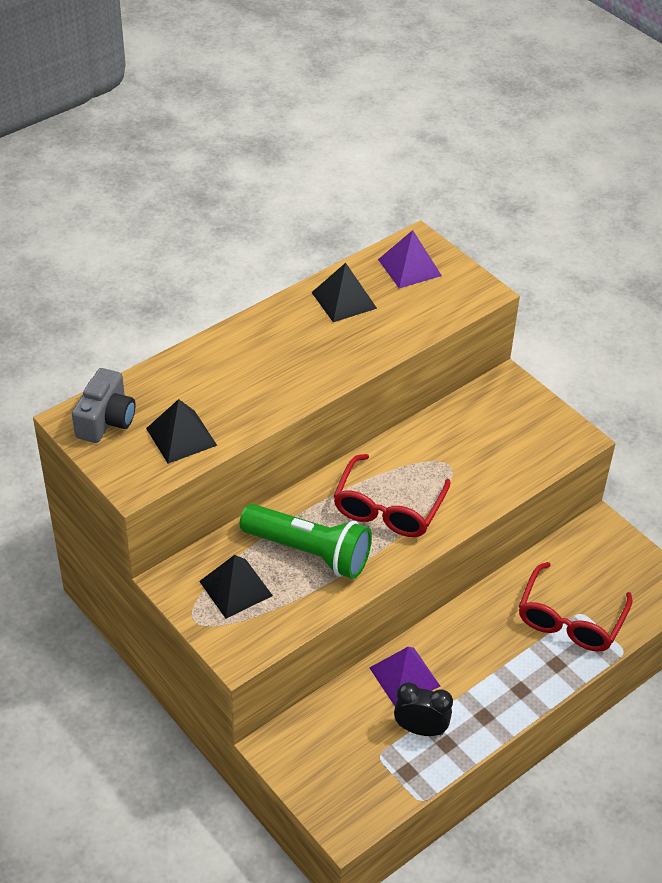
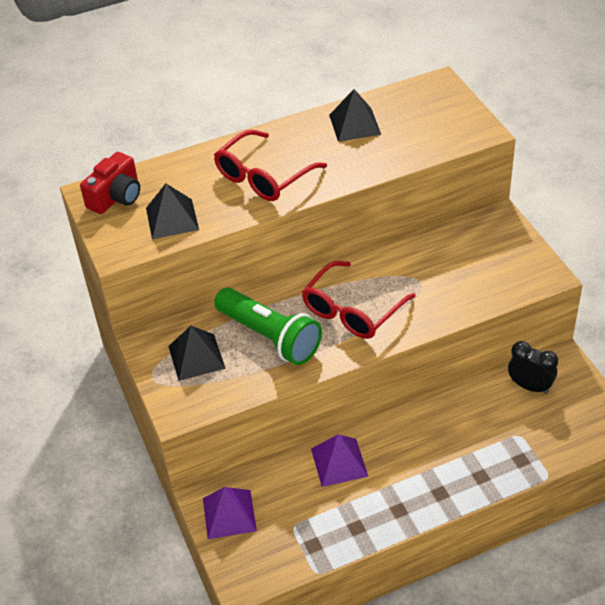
camera: 20 degrees right, 0 degrees up
(106, 420) = (116, 197): grey camera -> red camera
(409, 267) = (423, 104): purple pyramid -> purple pyramid (229, 514)
(420, 729) = (337, 510): black clock -> black clock (530, 386)
(570, 619) = (507, 439): red glasses -> red glasses (263, 176)

